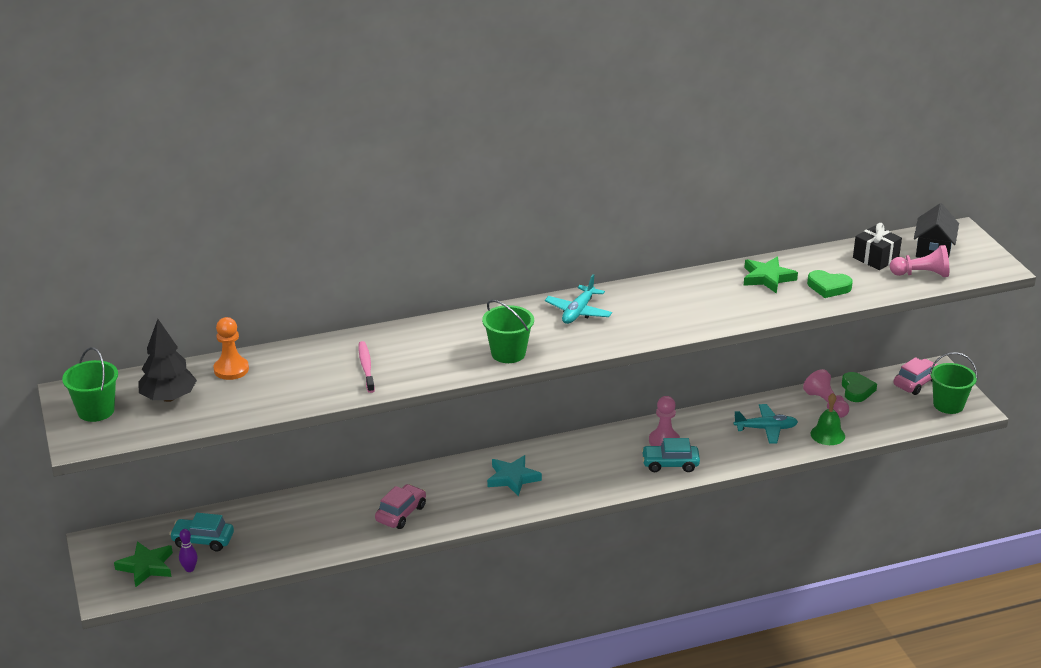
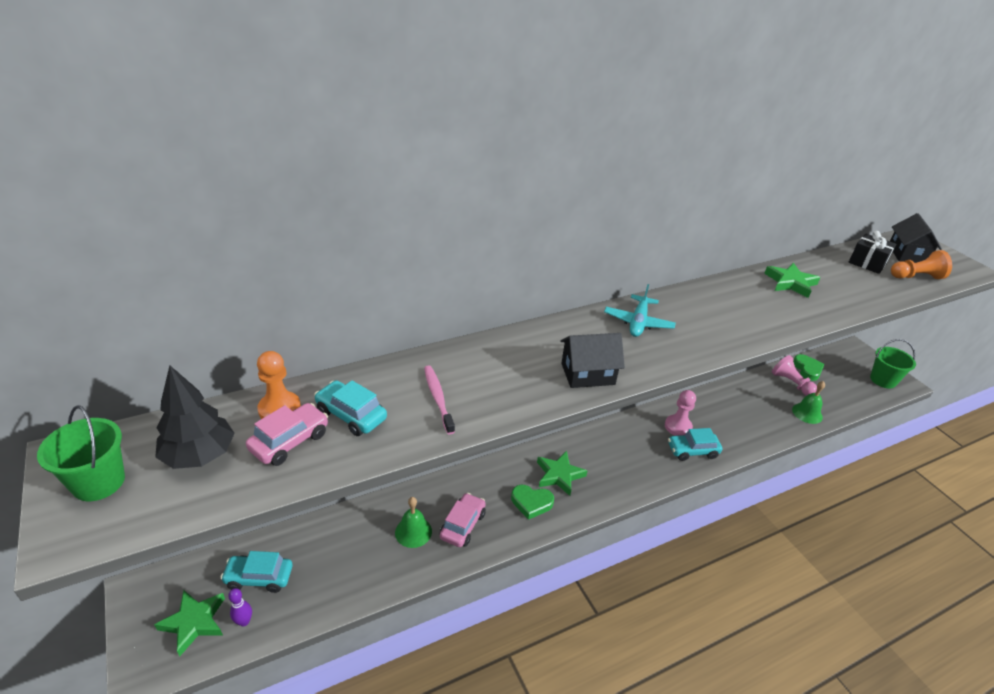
camera: 10 degrees left, 5 degrees up
(290, 376) = (351, 415): none -> turquoise car
(351, 515) = (413, 532): none -> green bell
(508, 353) = (587, 374): green bucket -> black house
(513, 478) = (559, 475): turquoise star -> green star
(766, 429) = (755, 410): turquoise plane -> none
(828, 287) = (849, 291): green heart -> green heart (531, 503)
(916, 383) = (848, 361): pink car -> pink car (290, 441)
(921, 274) = (916, 277): pink pawn -> orange pawn

